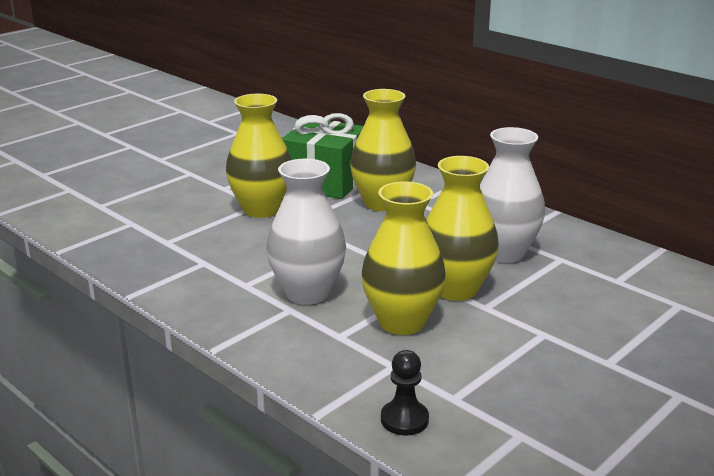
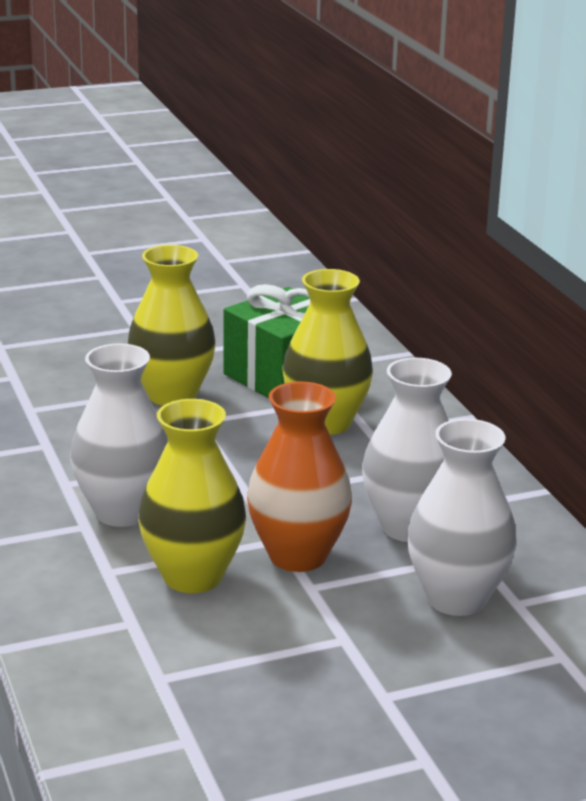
camera: 25 degrees right, 0 degrees up
(404, 419) = (82, 683): black pawn -> none
(456, 289) = (298, 556): yellow vase -> orange vase
(581, 288) = (456, 598): none -> white vase

